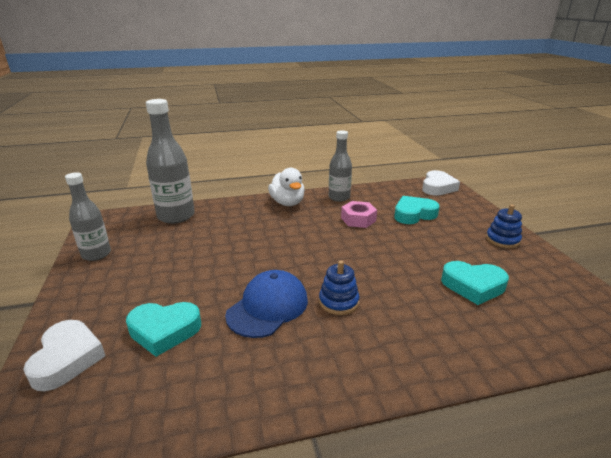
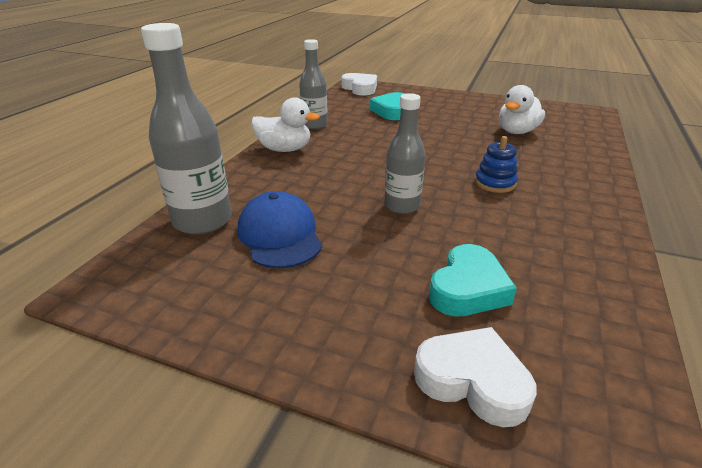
camera: 55 degrees left, 5 degrees up
(96, 254) = (218, 312): grey bottle -> grey bottle (402, 206)
(268, 307) = (475, 216): blue cap -> blue cap (280, 235)
(358, 219) = (369, 132): pink nut -> none
(473, 286) = (516, 131): turquoise heart -> white duck
(502, 240) = (467, 102): blue stacking toy -> none

